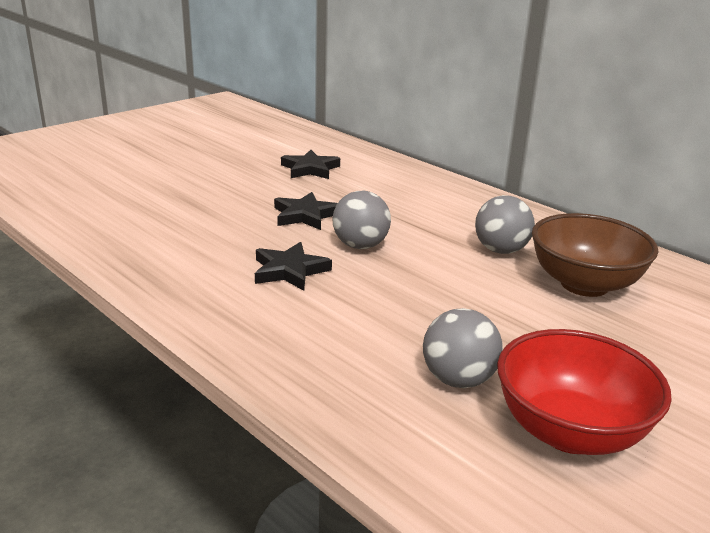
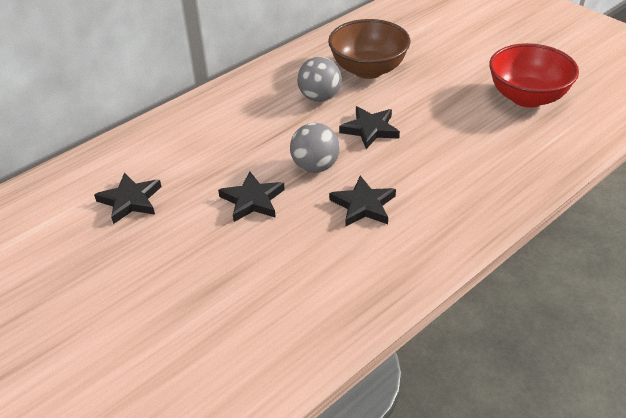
camera: 85 degrees left, 15 degrees up
(438, 280) = (370, 129): none -> black star
(458, 379) = (492, 130): grey ball -> none

